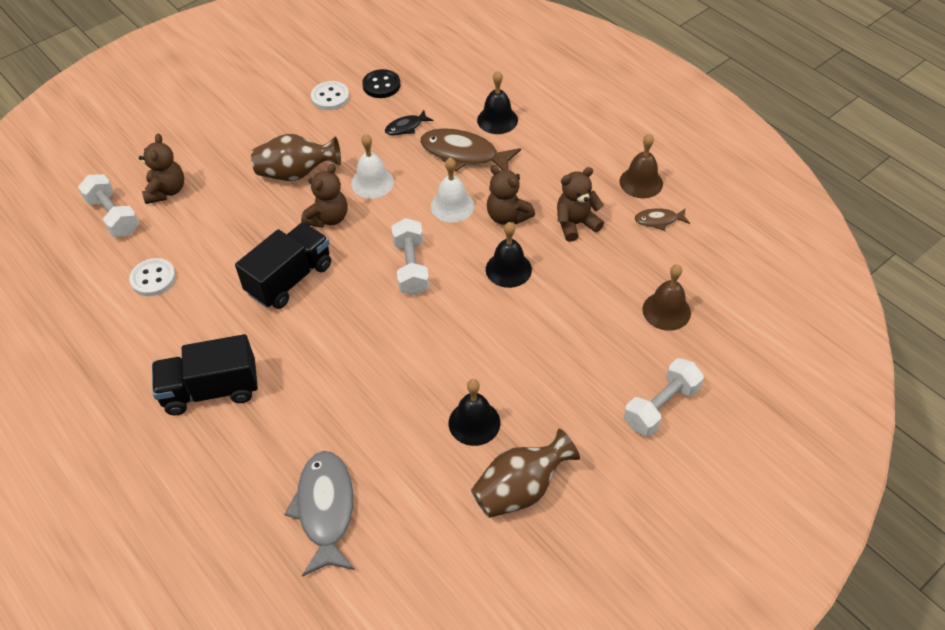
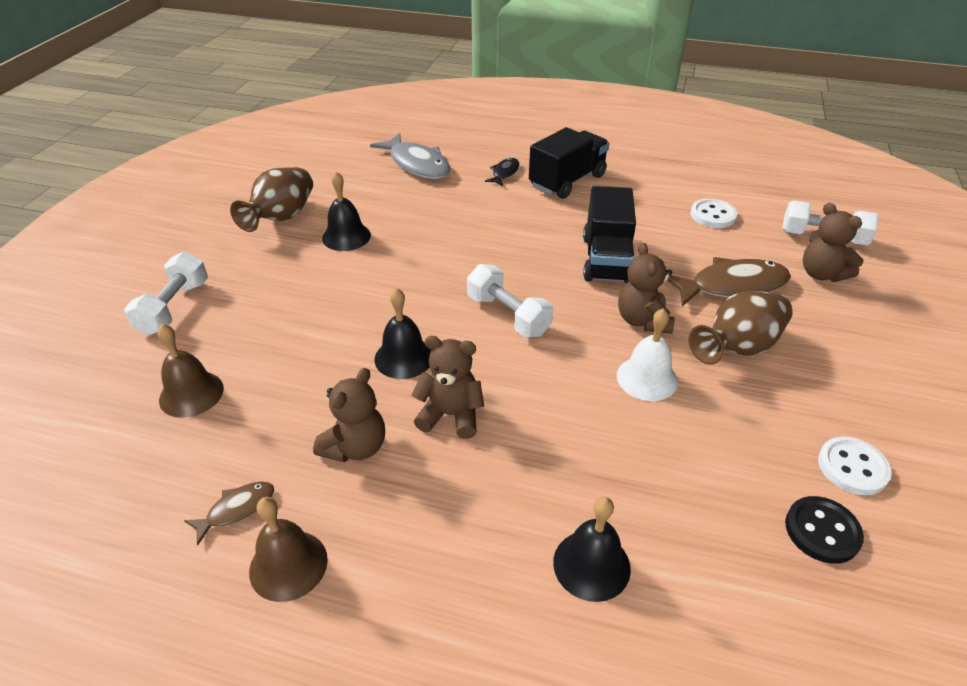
camera: 145 degrees right, 10 degrees down
(406, 127) = (700, 475): black fish -> black fish (504, 173)
(452, 206) = (528, 396): white bell -> none
(464, 154) = (582, 474): brown fish -> brown fish (732, 286)

